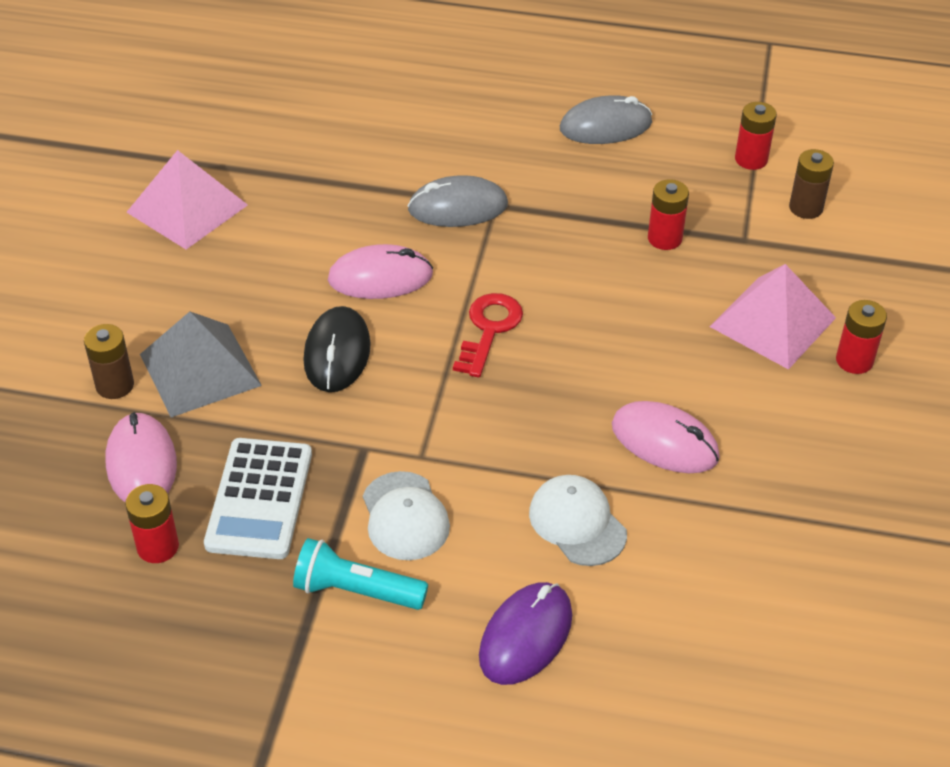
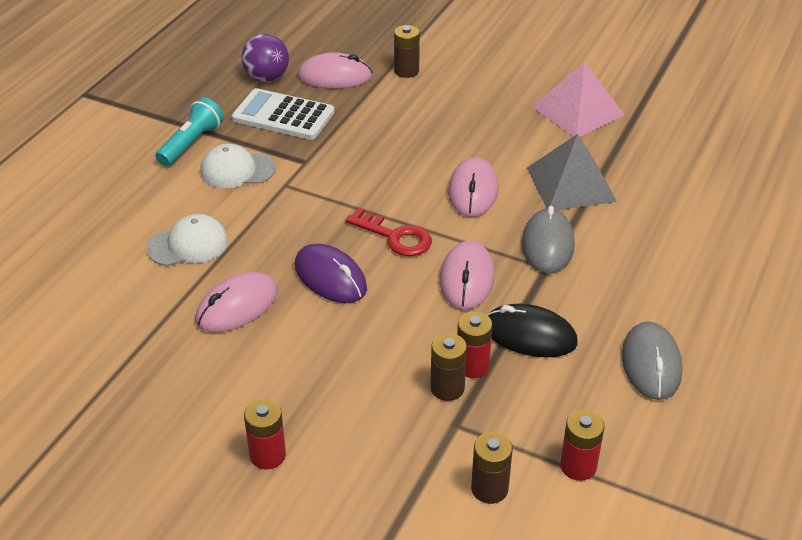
camera: 105 degrees right, 5 degrees down
(158, 547) = (267, 77): red battery -> purple ball
(200, 369) = (407, 103): grey pyramid -> grey pyramid (571, 184)
(337, 353) = (399, 161): black mouse -> black mouse (529, 335)
(526, 636) = (114, 204): purple mouse -> purple mouse (330, 277)
(538, 261) = (466, 279): none -> pink mouse
(702, 251) = (447, 388): none -> brown battery
(772, 322) = (338, 411): pink pyramid -> none

